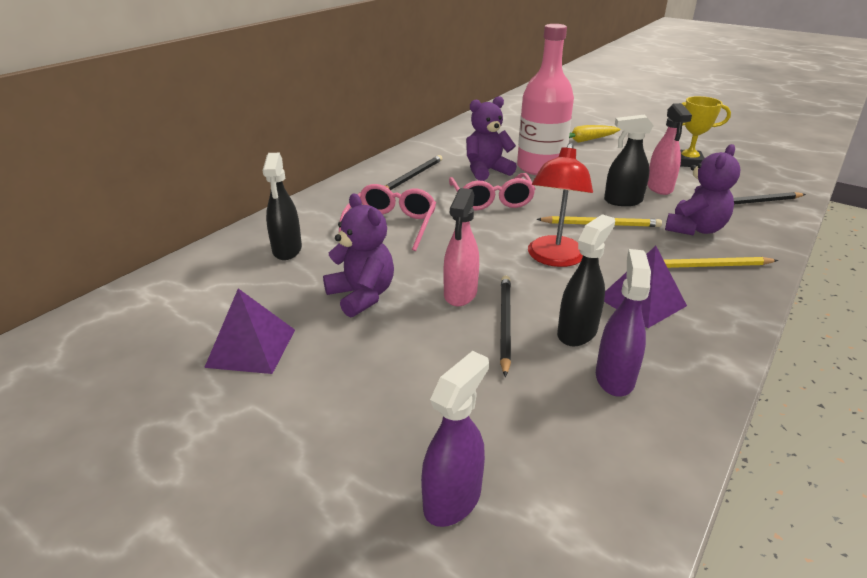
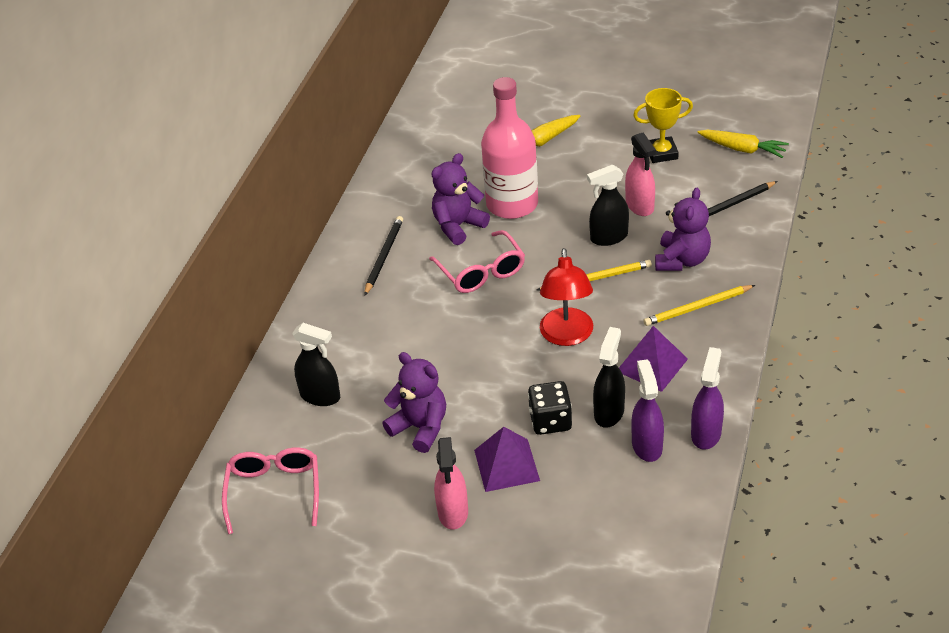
camera: 15 degrees left, 10 degrees up
(251, 348) = (362, 505): purple pyramid -> purple pyramid (507, 465)
(287, 250) = (320, 396): black spray bottle -> black spray bottle turned 45 degrees counterclockwise
(391, 225) = (400, 336): pink glasses -> pink glasses (274, 492)
(453, 499) = (568, 568): purple spray bottle -> purple spray bottle (706, 433)
(460, 294) = (502, 401): pink spray bottle -> pink spray bottle (453, 512)
(505, 324) = (550, 421): black pencil -> black dice
(768, 172) = (742, 149): none -> yellow carrot

